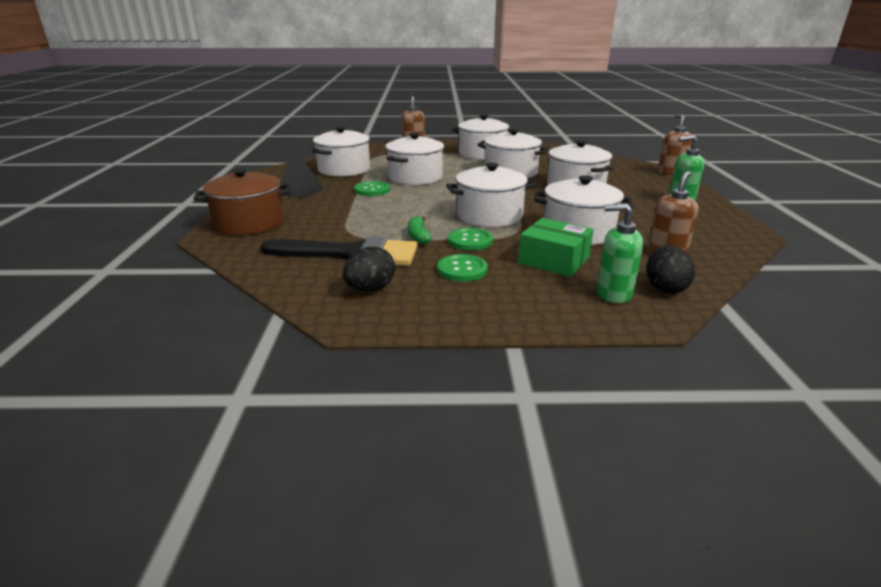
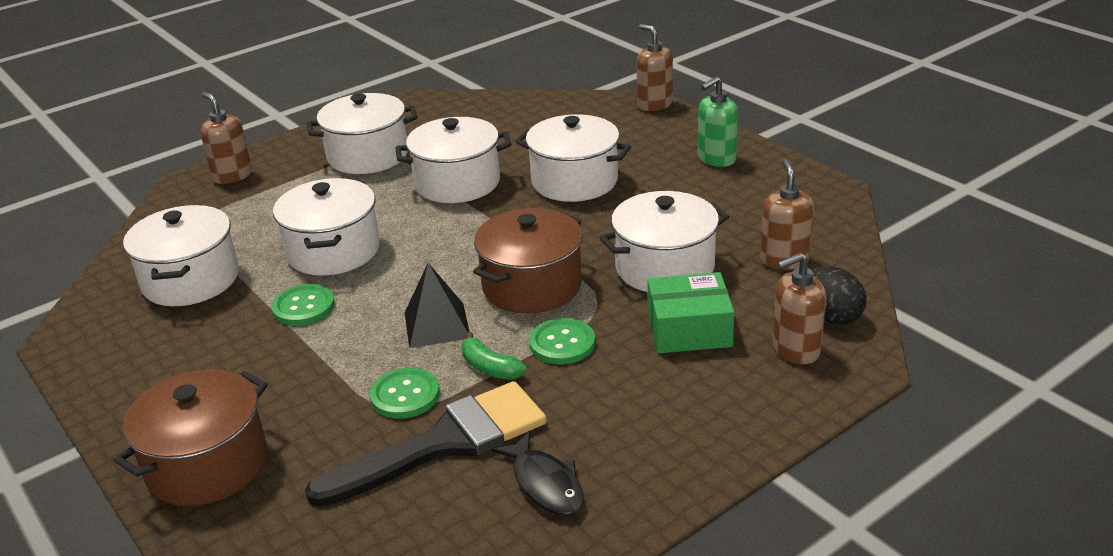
camera: 35 degrees left, 5 degrees up
(300, 191) = (187, 360): black pyramid -> black pyramid (436, 325)
(370, 289) = (545, 484): black egg -> black fish
(462, 269) = (610, 396): green button -> green button (405, 395)
(489, 216) = (532, 286): white pot -> brown pot
(613, 293) = (795, 350): green soap dispenser -> brown soap dispenser

